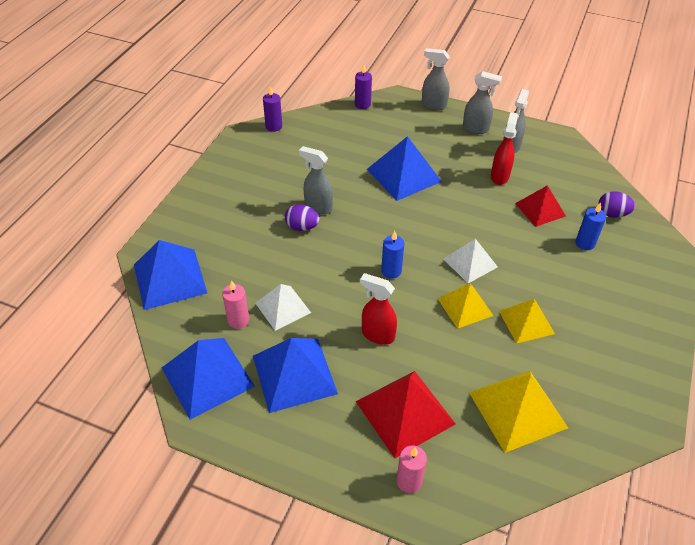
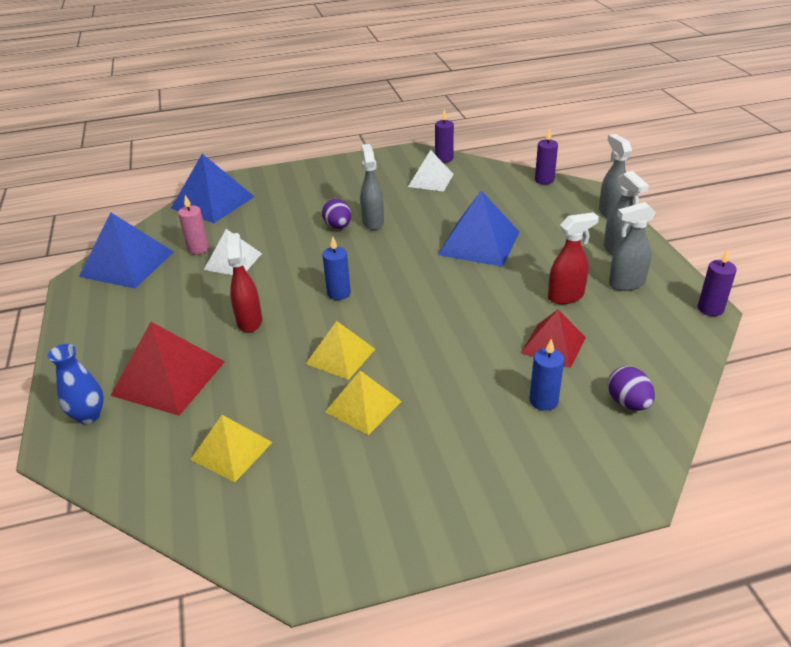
camera: 55 degrees right, 10 degrees down
(294, 374) = (163, 300): blue pyramid -> none
(409, 481) = (89, 415): pink candle -> blue vase
(470, 262) = (407, 333): white pyramid -> white pyramid (430, 180)
(517, 410) = (231, 451): yellow pyramid -> yellow pyramid, size x0.64
(562, 135) = (710, 309): none -> purple candle

